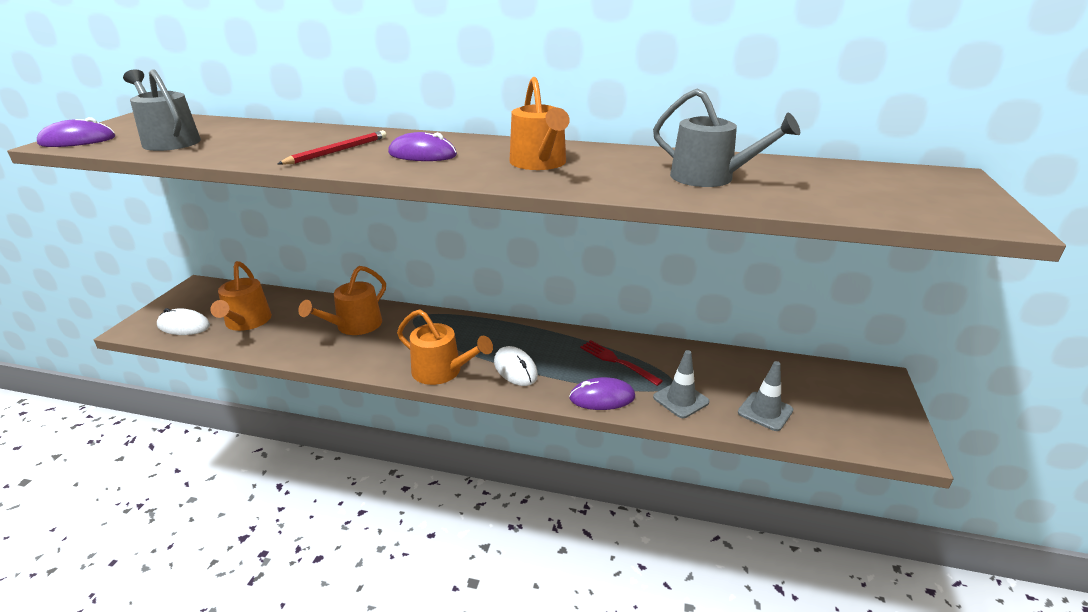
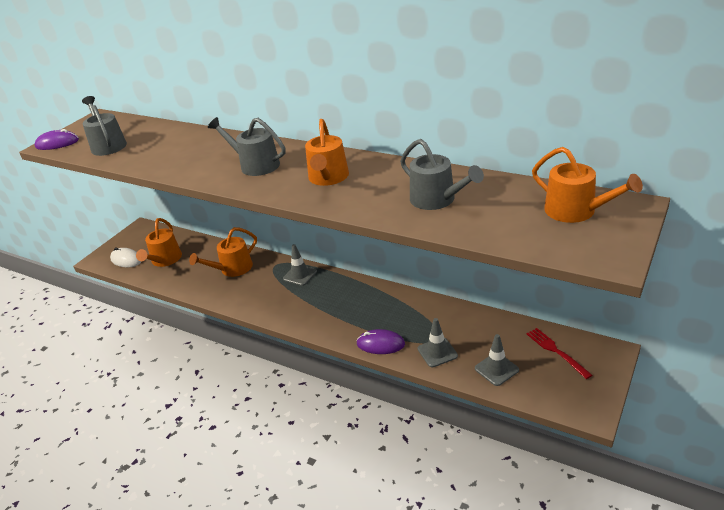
camera: 20 degrees right, 5 degrees up
(337, 151) = (204, 159): red pencil -> none
(422, 154) = (256, 165): purple mouse -> grey watering can
(441, 371) = (278, 311): orange watering can -> orange watering can (575, 211)
(454, 326) = (300, 275): none -> grey traffic cone
(515, 369) = (329, 314): white mouse -> none
(617, 361) = (405, 315): red fork -> red fork (556, 351)

